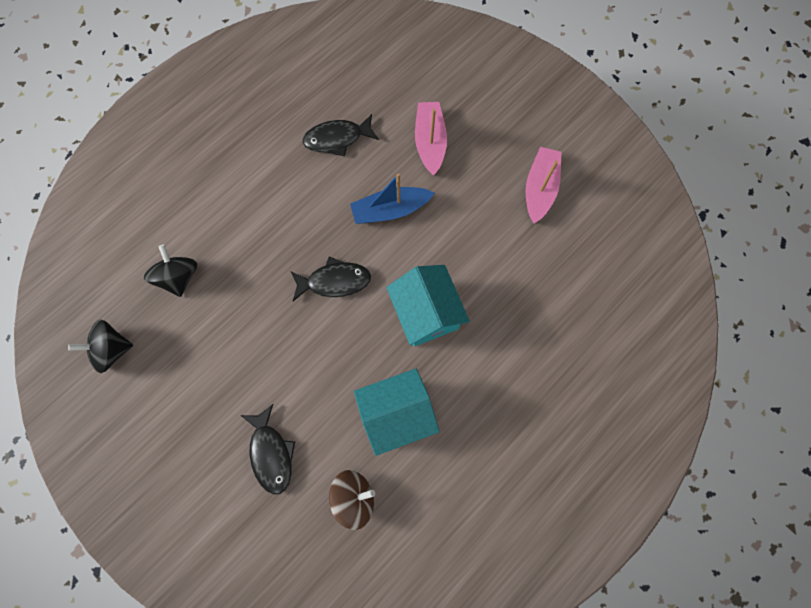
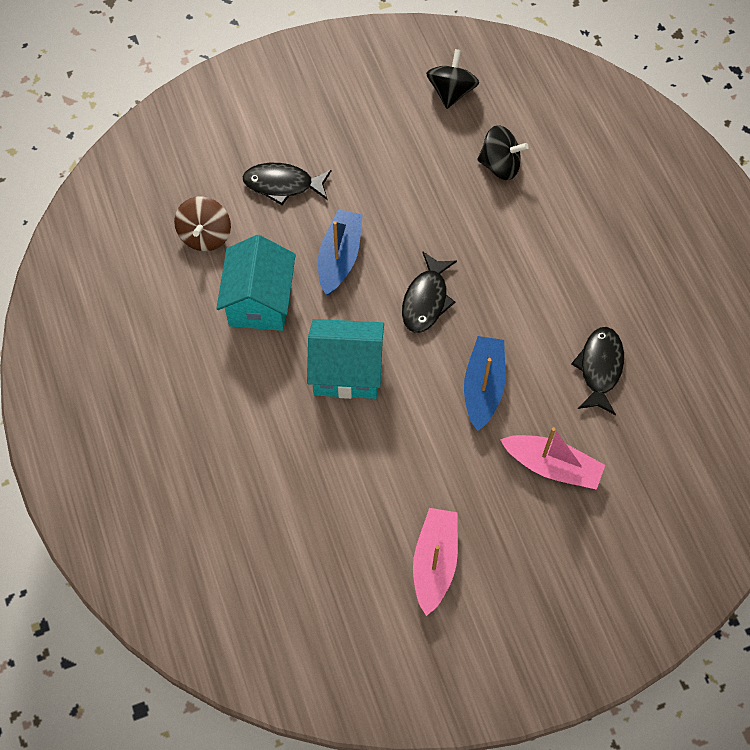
camera: 115 degrees right, 10 degrees down
(325, 367) = (339, 257): none -> blue boat
(539, 189) = (434, 562): pink boat -> pink boat turned 120 degrees counterclockwise

